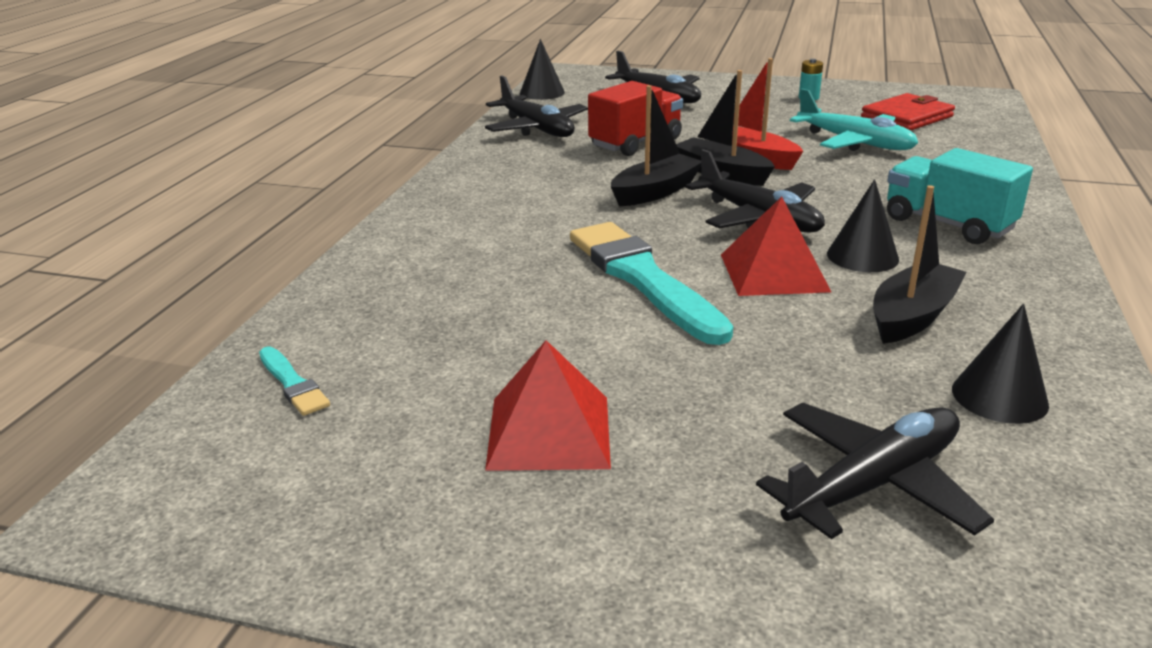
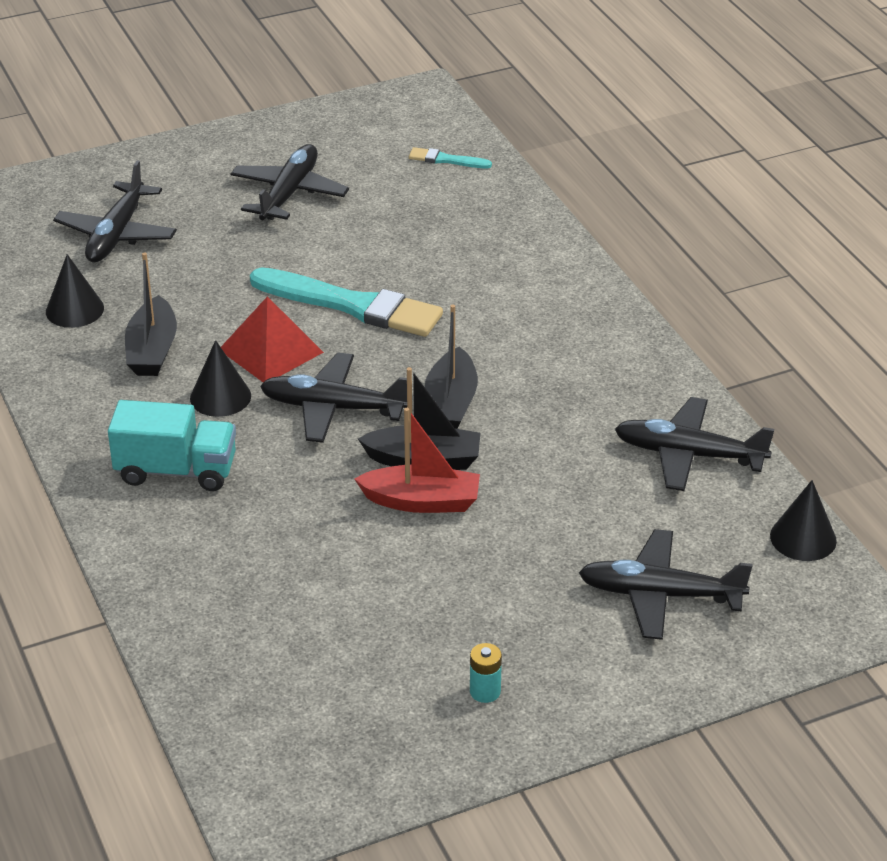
camera: 140 degrees right, 10 degrees up
(549, 432) = (289, 193): red pyramid -> black plane
(635, 143) = (560, 476): red truck -> none
(854, 142) = (345, 587): turquoise plane -> none
(907, 117) = (328, 690): red wallet -> none

